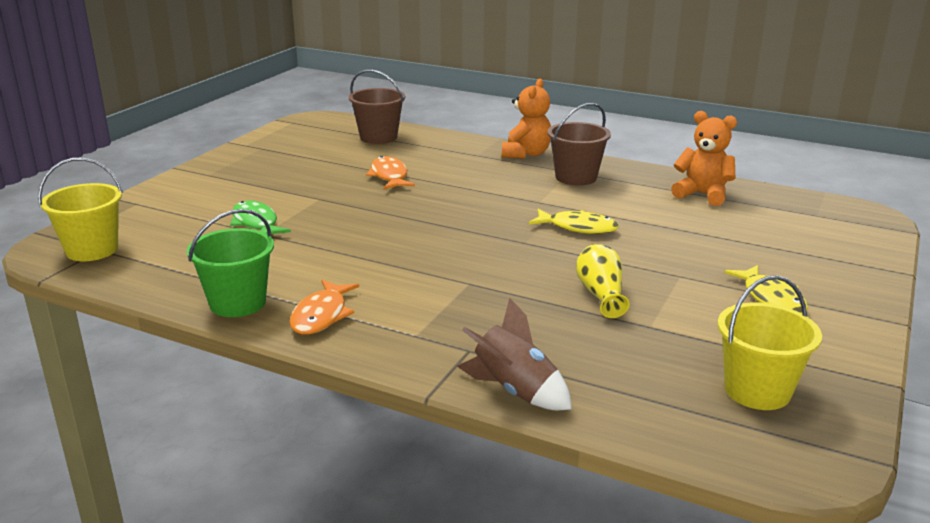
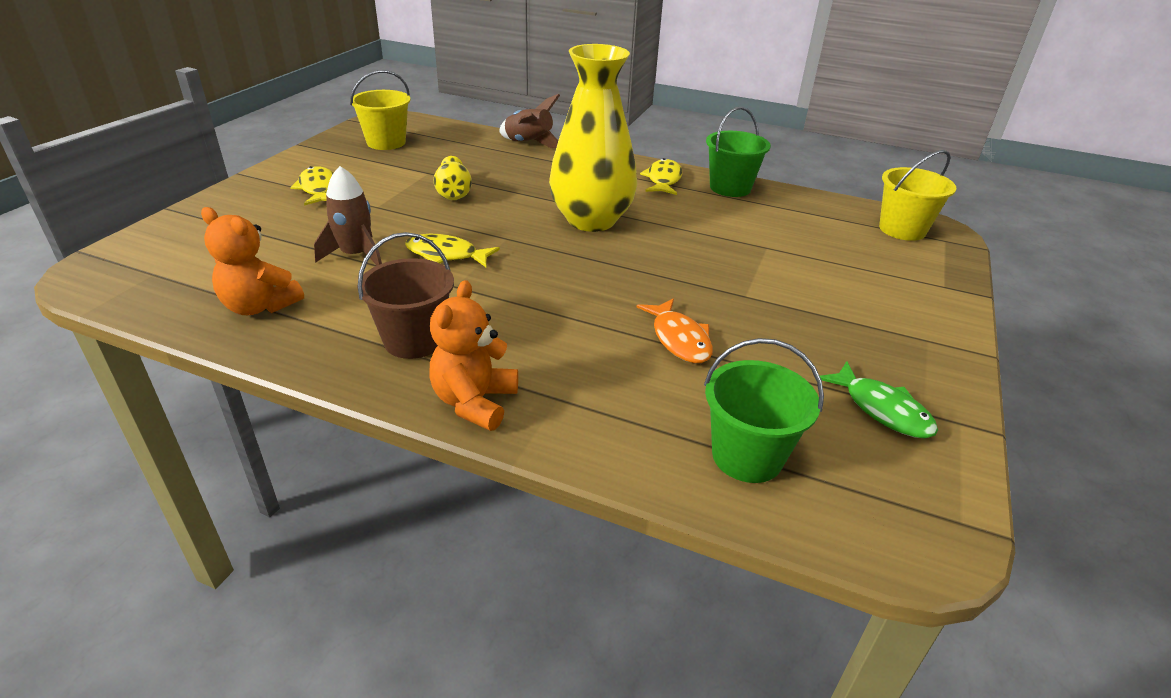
camera: 175 degrees right, 10 degrees up
(256, 223) = (785, 259): green fish -> green fish (882, 409)
(321, 316) = (663, 180): orange fish -> yellow fish
(378, 137) = (747, 456): brown bucket -> green bucket
(434, 260) = (591, 220): none -> yellow vase
(660, 227) = (356, 255): none -> brown rocket

